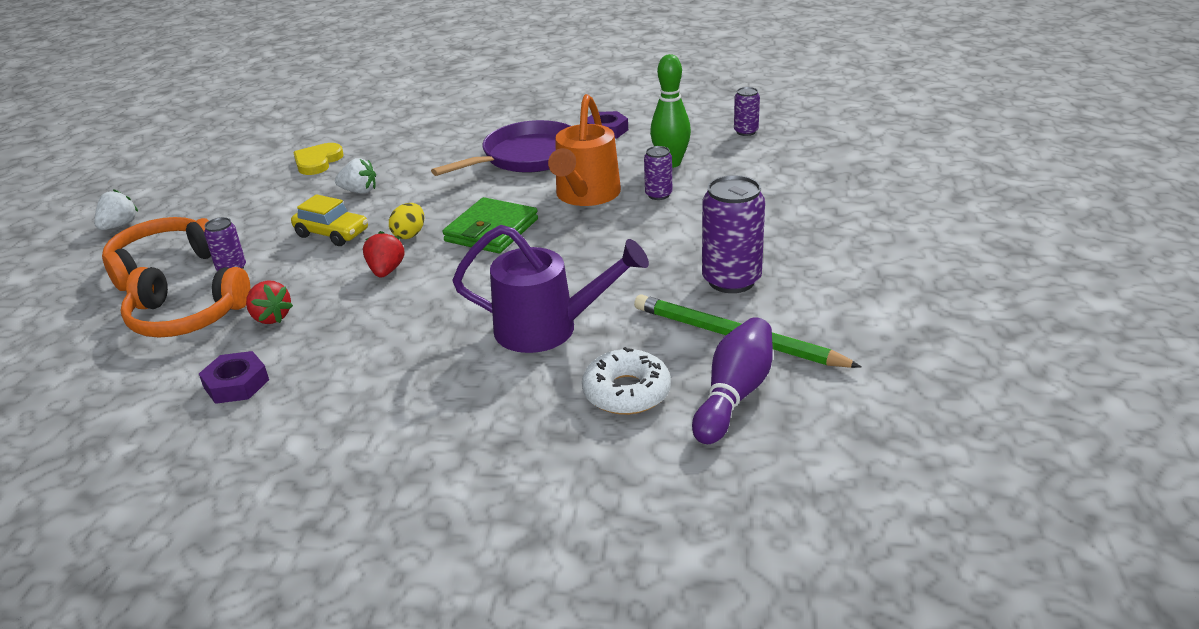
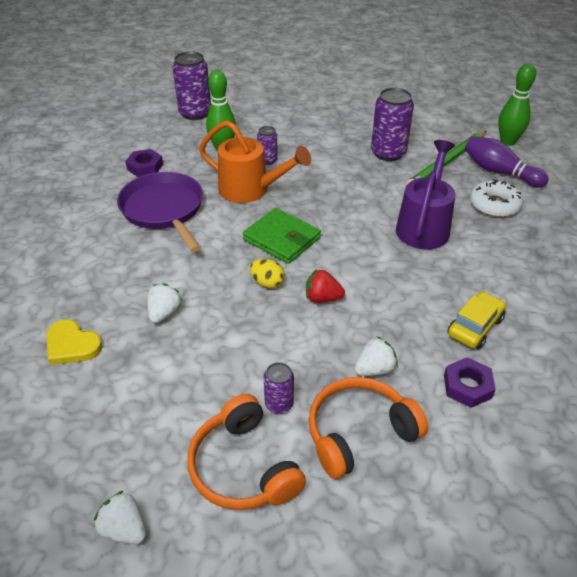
camera: 80 degrees left, 10 degrees up
(186, 318) = (359, 432): orange headphones -> orange headphones turned 135 degrees counterclockwise
(271, 317) = (374, 369): red strawberry -> white strawberry
(332, 233) = (241, 332): yellow car -> yellow car (475, 326)
(746, 132) = (195, 113): purple can -> purple can, size x1.86
(851, 402) = (507, 142): none -> green bowling pin

